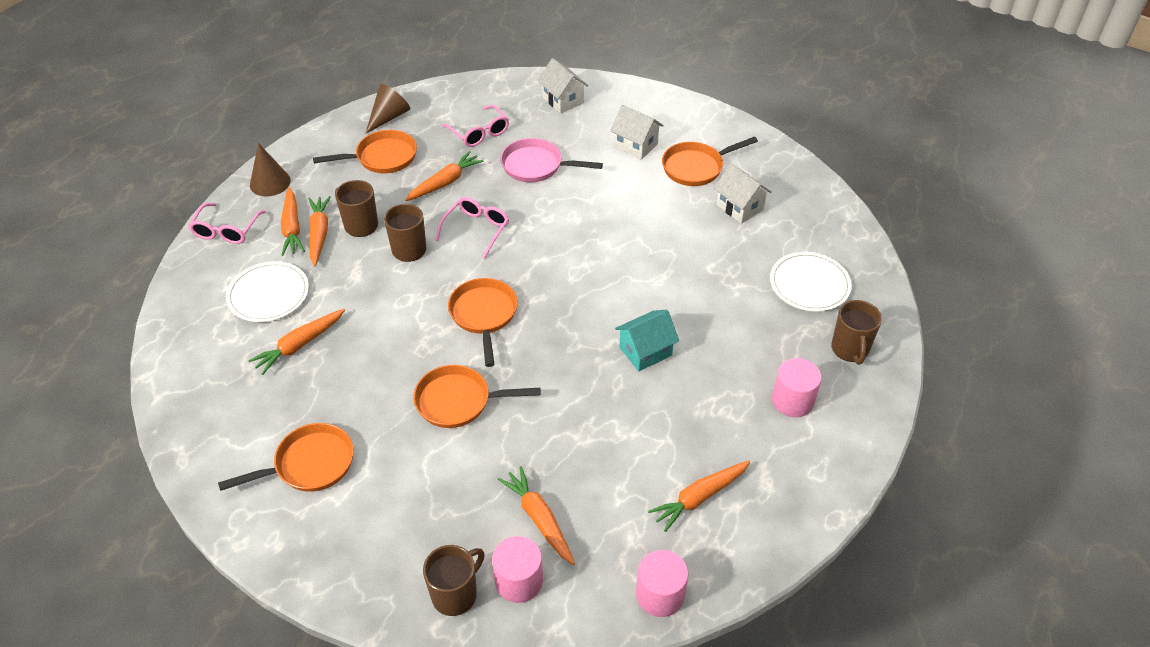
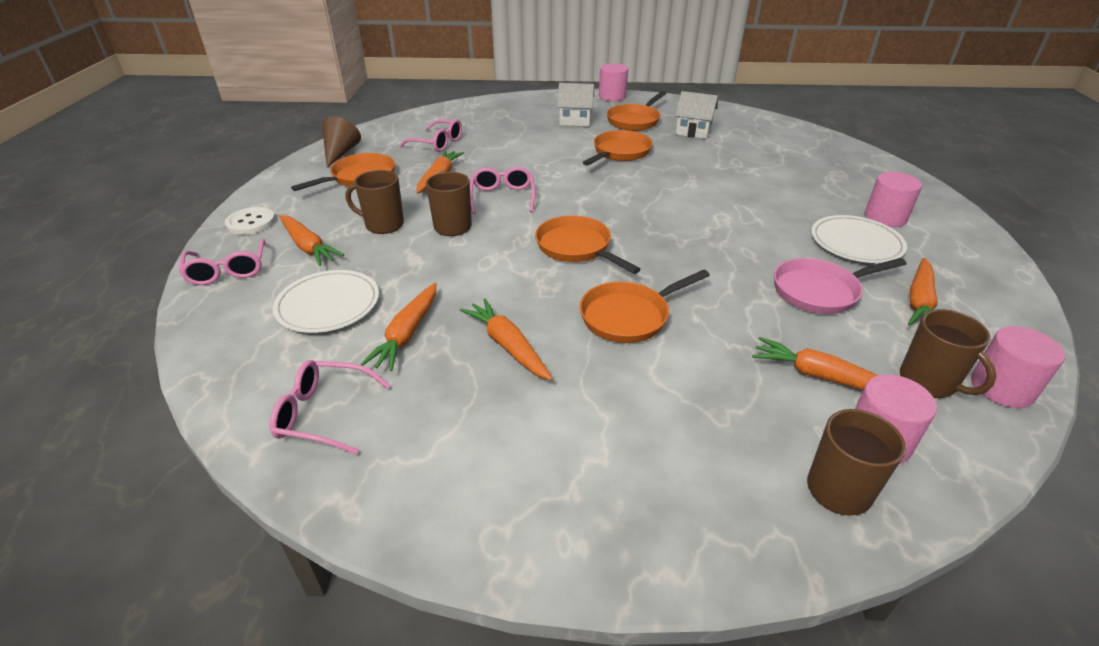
camera: 30 degrees left, 10 degrees down
(209, 387) = (324, 413): none -> pink glasses
(270, 182) = (251, 222): brown cone -> white button
(309, 464) = (530, 437): orange pan -> orange pan (619, 152)
(319, 234) = (344, 243): orange carrot -> orange carrot (507, 345)
(536, 166) = (509, 149): pink pan -> pink pan (819, 291)
(563, 100) = (488, 112): white house -> none
(645, 351) = (741, 226): turquoise house -> none
(712, 118) = (612, 96): none -> pink cylinder
(809, 284) = (797, 155): white plate -> white plate (856, 243)
(850, 349) = (875, 178): brown mug -> brown mug (929, 382)

